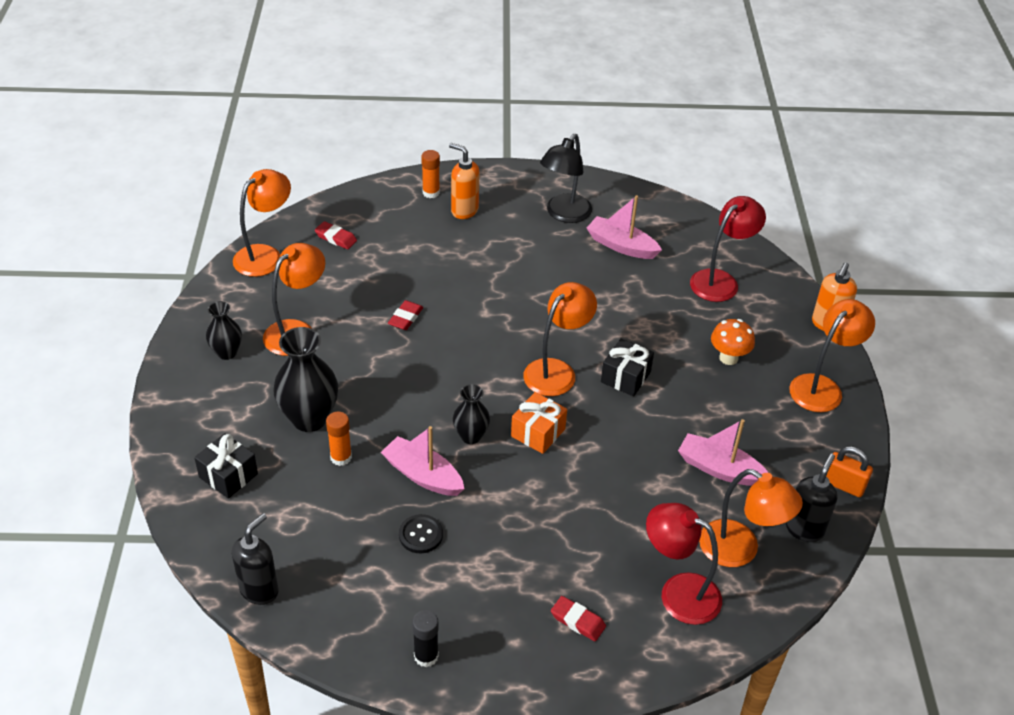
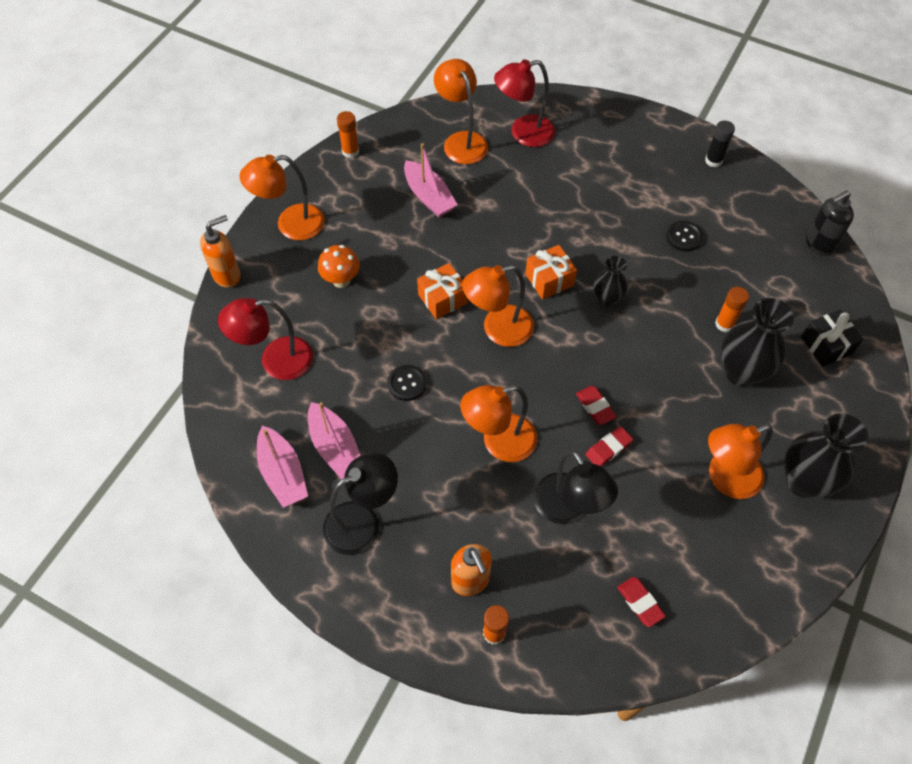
camera: 150 degrees left, 15 degrees up
(227, 352) = (803, 481): black vase -> black vase, size x1.72
(265, 255) = (731, 610): orange lamp -> orange lamp (499, 442)
(417, 270) = (568, 509): none -> black lamp
(423, 475) = (662, 281): pink boat -> pink boat (283, 473)
(577, 621) = (601, 143): red eraser -> red eraser (595, 407)
(602, 303) = (407, 383): none -> black button
(625, 377) = (442, 299): black gift -> orange gift
(678, 592) = (523, 133): red lamp -> red lamp turned 105 degrees clockwise
(804, 529) = (405, 136): black soap dispenser -> none
(843, 485) = (350, 151): orange padlock -> orange glue stick

